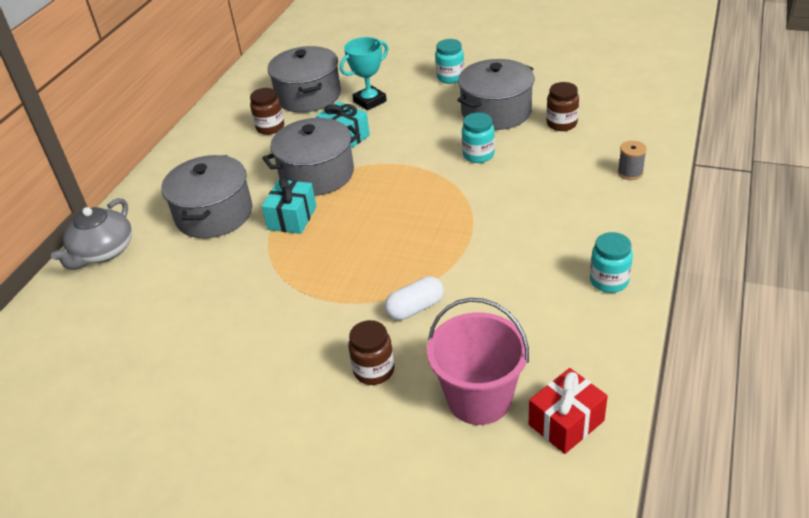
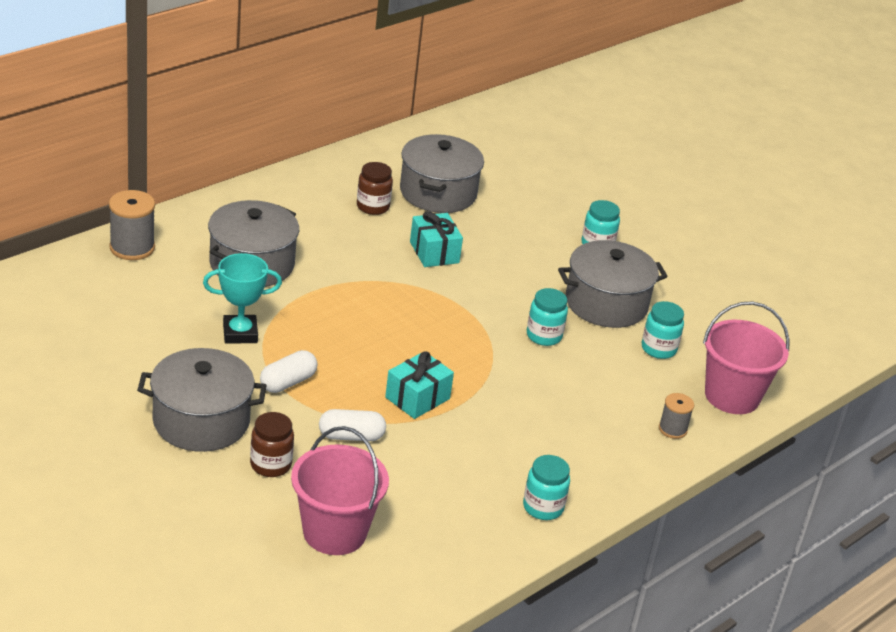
camera: 20 degrees right, 5 degrees down
(103, 252) = (132, 248): grey teapot -> grey spool
(292, 218) = (316, 303): turquoise gift -> turquoise gift (417, 398)
(317, 174) = (375, 275): grey pot -> grey pot (201, 421)
(325, 292) = (288, 382): none -> white capsule
(369, 101) = (492, 228): turquoise trophy -> turquoise trophy (240, 333)
(561, 124) = (658, 349): brown jar -> turquoise jar
(566, 422) = (386, 587): red gift -> none
(641, 130) = (732, 396): none -> pink bucket

